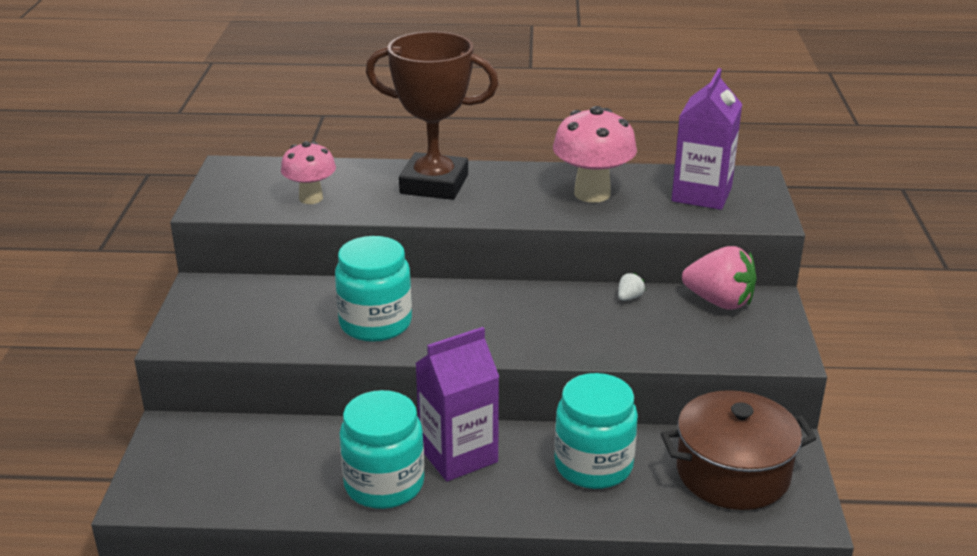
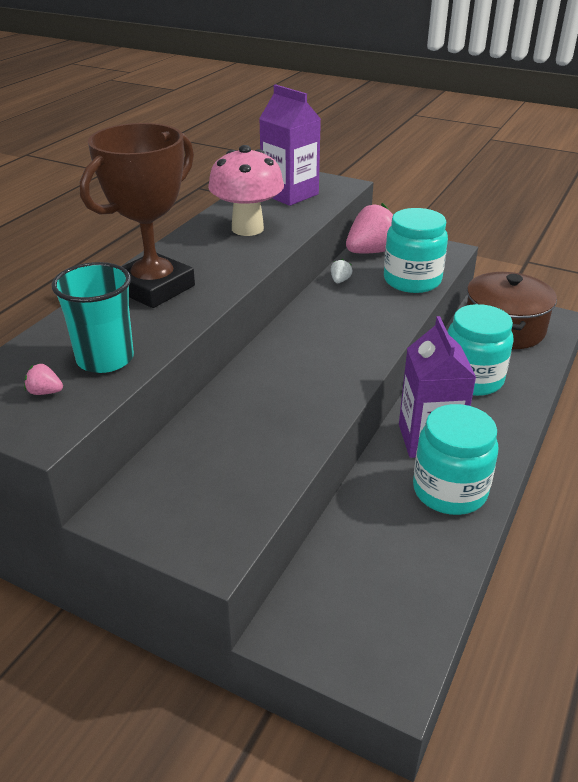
camera: 65 degrees left, 5 degrees up
(254, 191) = (45, 392): none -> pink strawberry
(311, 198) = (105, 359): pink mushroom -> turquoise cup
(375, 323) = (286, 406): turquoise jar -> turquoise jar (412, 280)
(629, 297) = (340, 281): white strawberry -> white strawberry turned 45 degrees clockwise

